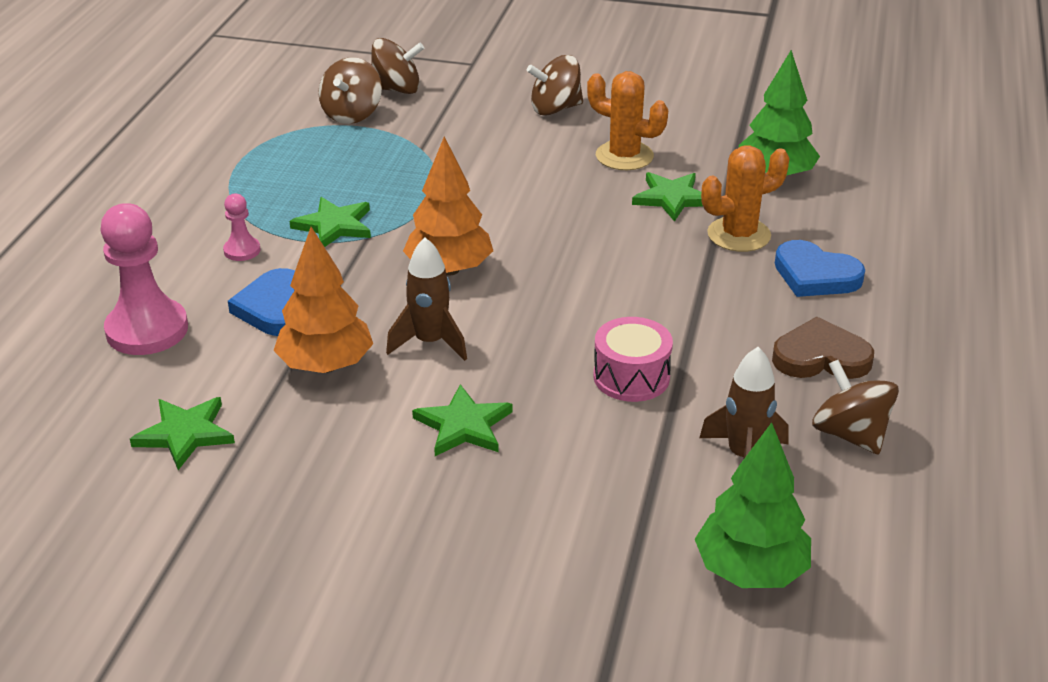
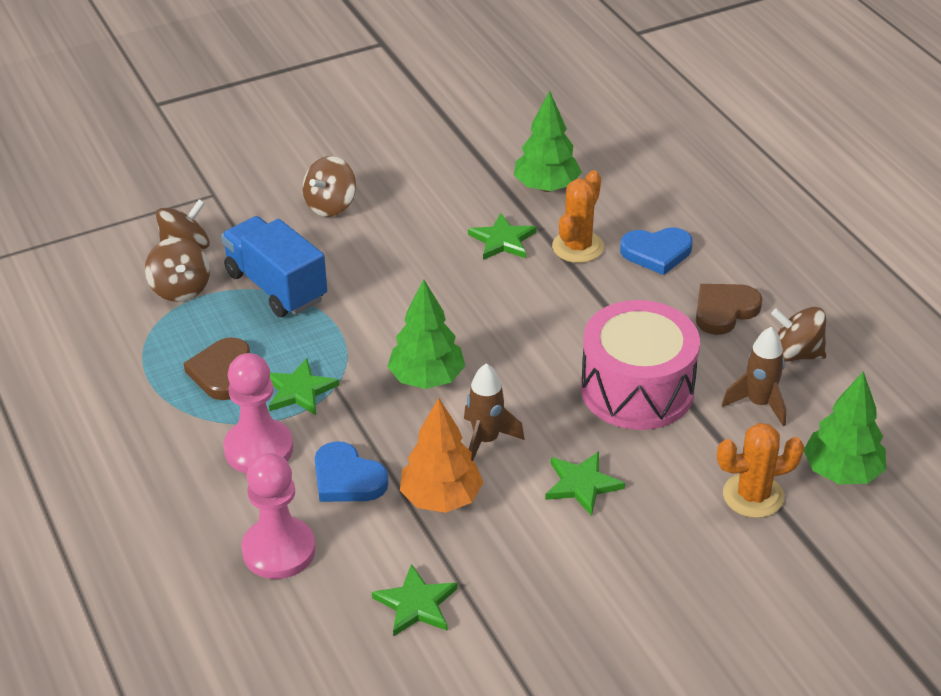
camera: 40 degrees left, 5 degrees up
(242, 250) = (258, 449): pink pawn -> pink pawn, size x2.06
(296, 184) = (222, 372): none -> brown heart
(426, 145) = (276, 286): none -> blue truck
(449, 269) = (426, 379): orange tree -> green tree
(624, 156) = (430, 222): orange cactus -> orange cactus (753, 496)
(631, 377) = (637, 389): pink drum -> pink drum, size x1.88

